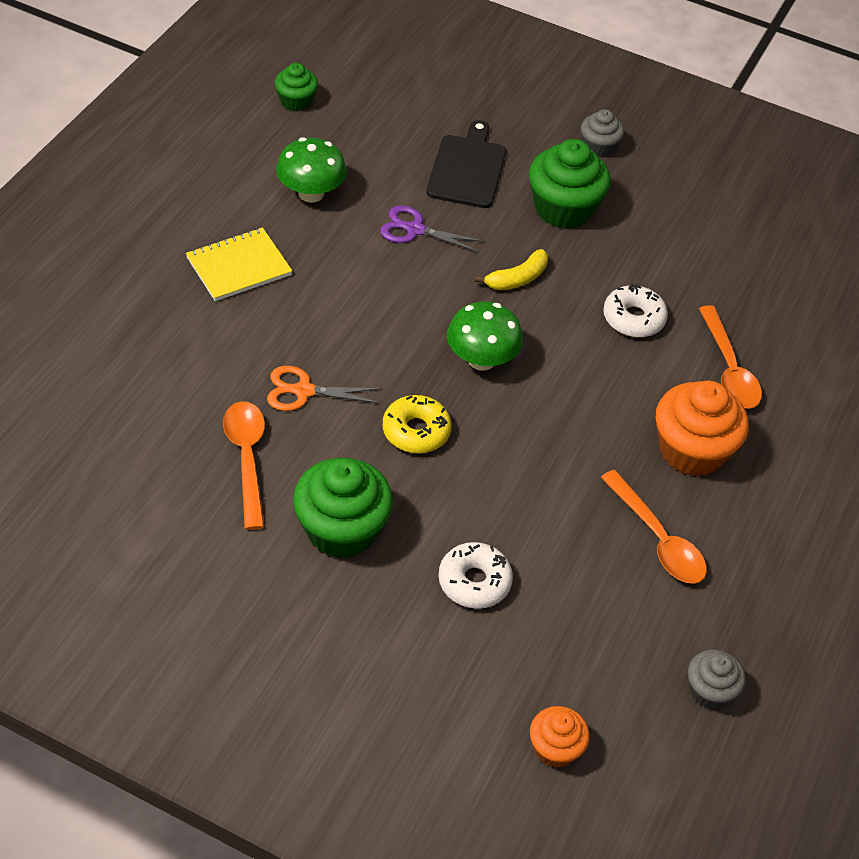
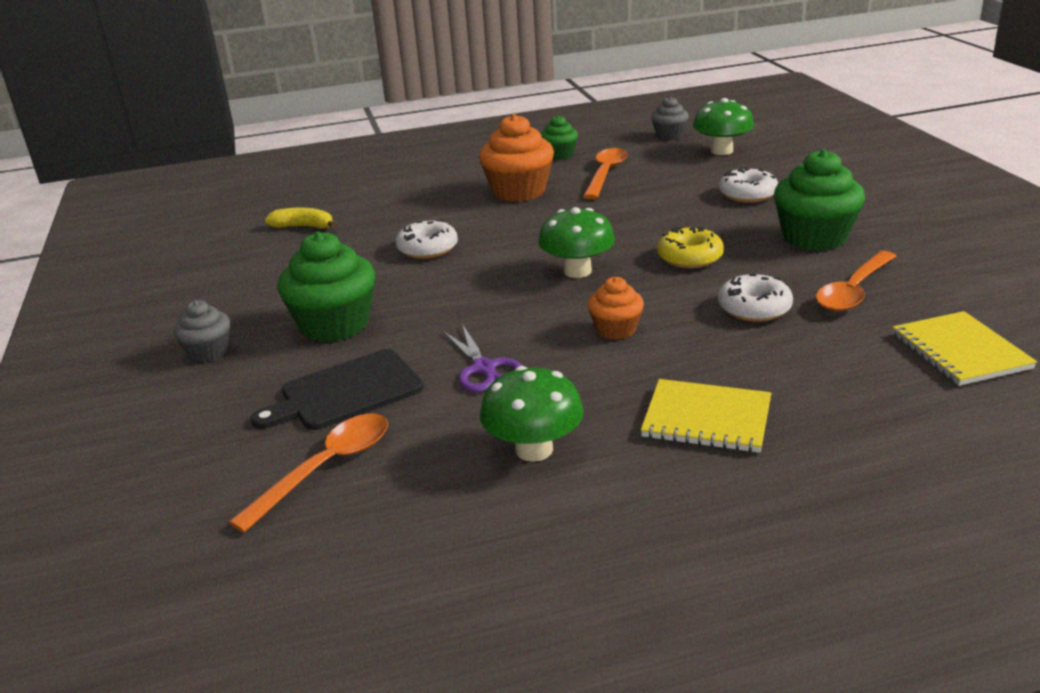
camera: 125 degrees left, 20 degrees down
(123, 423) = (960, 351): none -> yellow notebook
(296, 101) = (386, 573): green cupcake -> green cupcake (559, 155)
(303, 391) = (754, 308): orange scissors -> white donut
(517, 279) = (463, 300): yellow banana -> yellow banana (304, 227)
(555, 748) = (782, 144): orange cupcake -> orange cupcake (616, 329)
(603, 680) = (722, 151): none -> green mushroom
(729, 369) = (422, 208): orange spoon -> orange spoon (326, 468)

